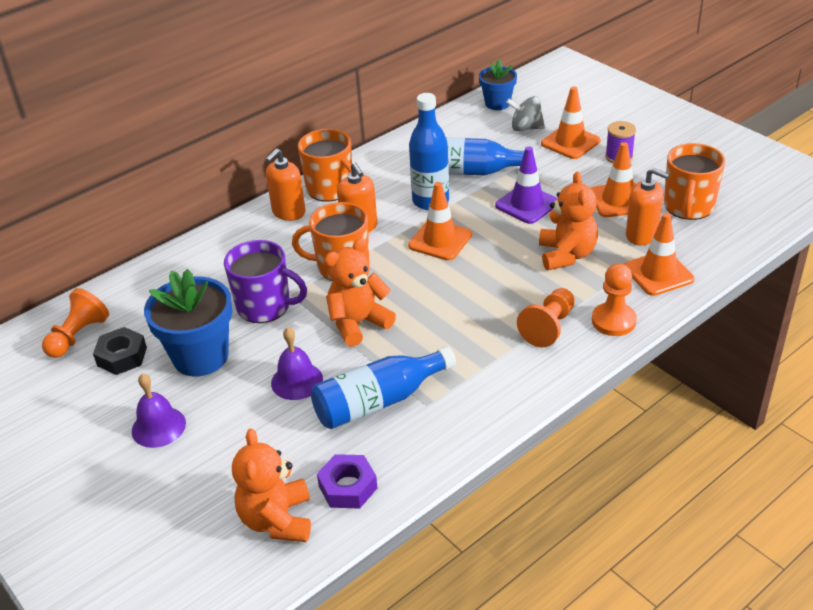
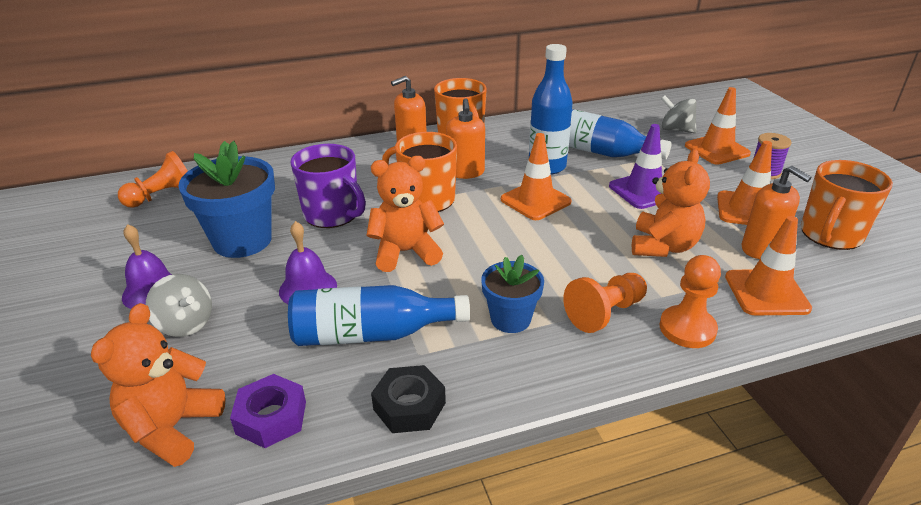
camera: 20 degrees right, 5 degrees down
(122, 356) = (180, 222): black nut -> black nut (409, 406)
(215, 443) = (185, 324): none -> grey spinning top
(497, 103) = (657, 106): blue flower pot -> blue flower pot (510, 319)

